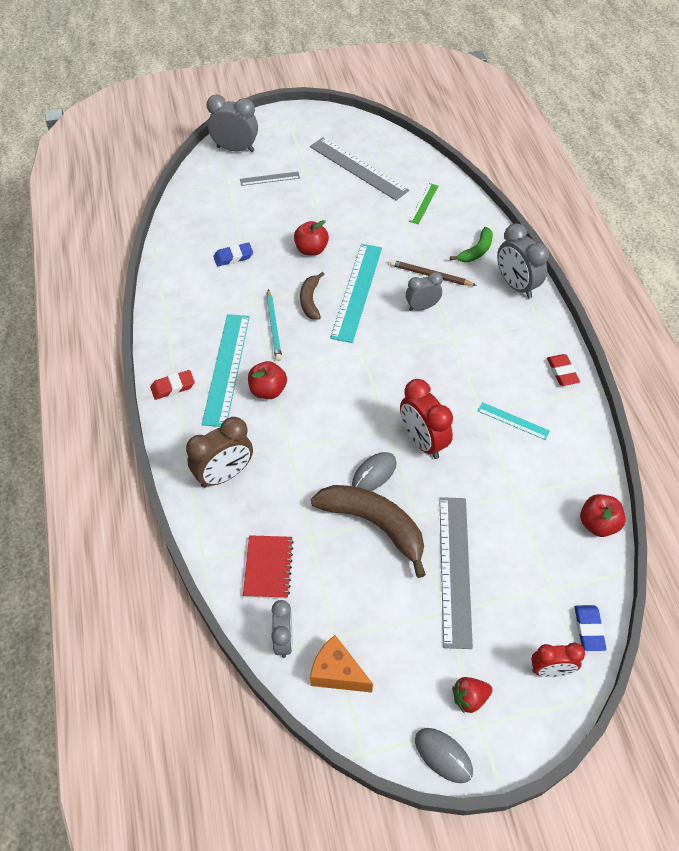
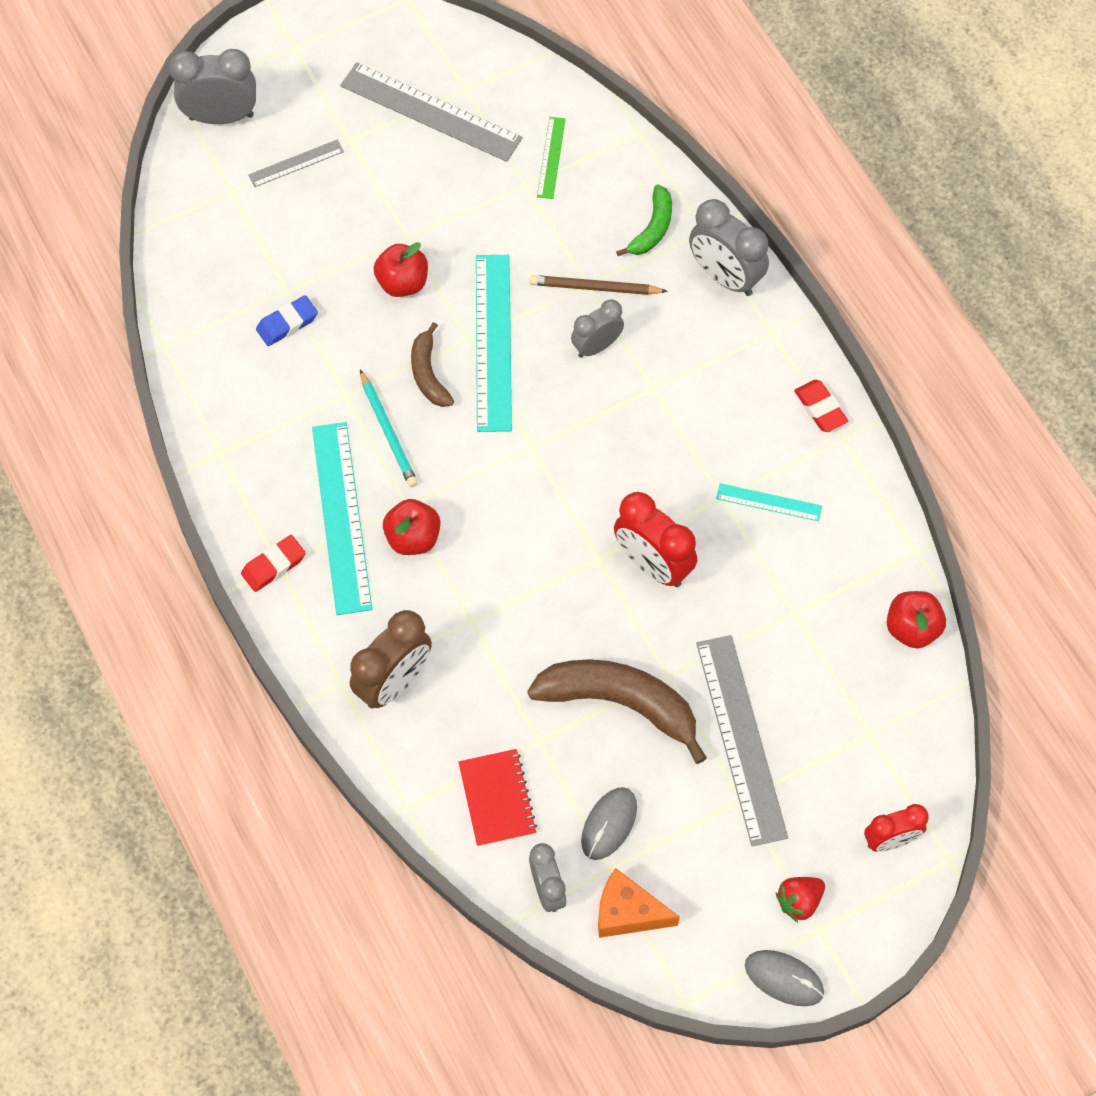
camera: 15 degrees left, 10 degrees up
(374, 473) = (599, 629): grey mouse -> grey mouse (609, 824)
(589, 629) = (926, 775): blue eraser -> none

